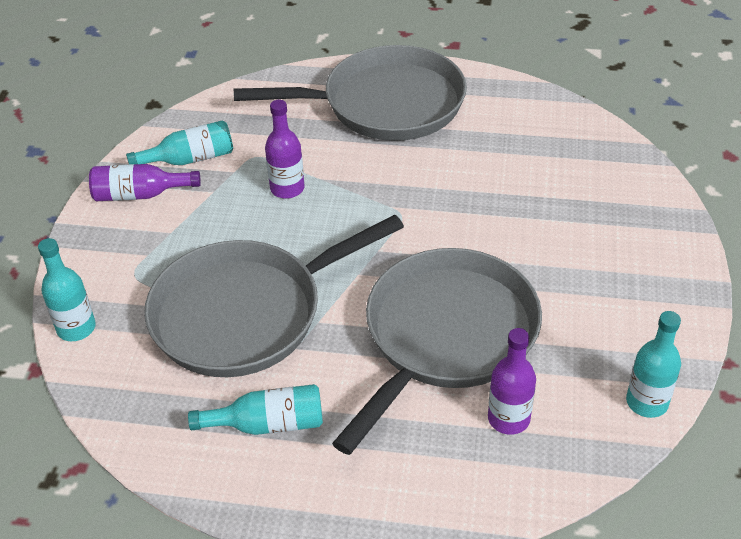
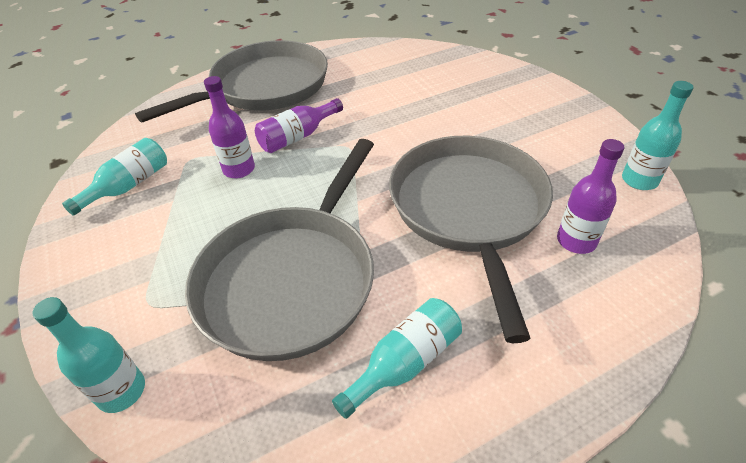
camera: 35 degrees left, 0 degrees up
(140, 194) = (100, 234): purple bottle -> purple bottle (298, 137)

